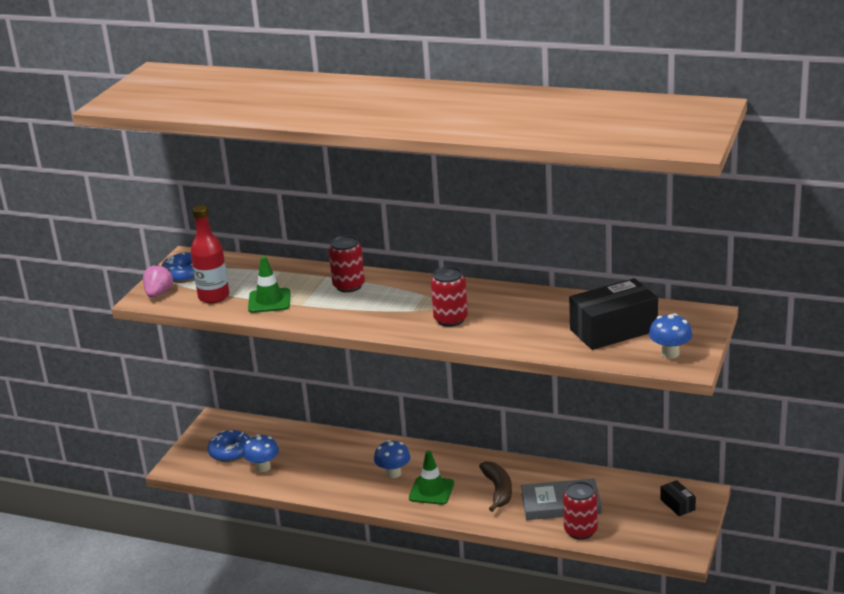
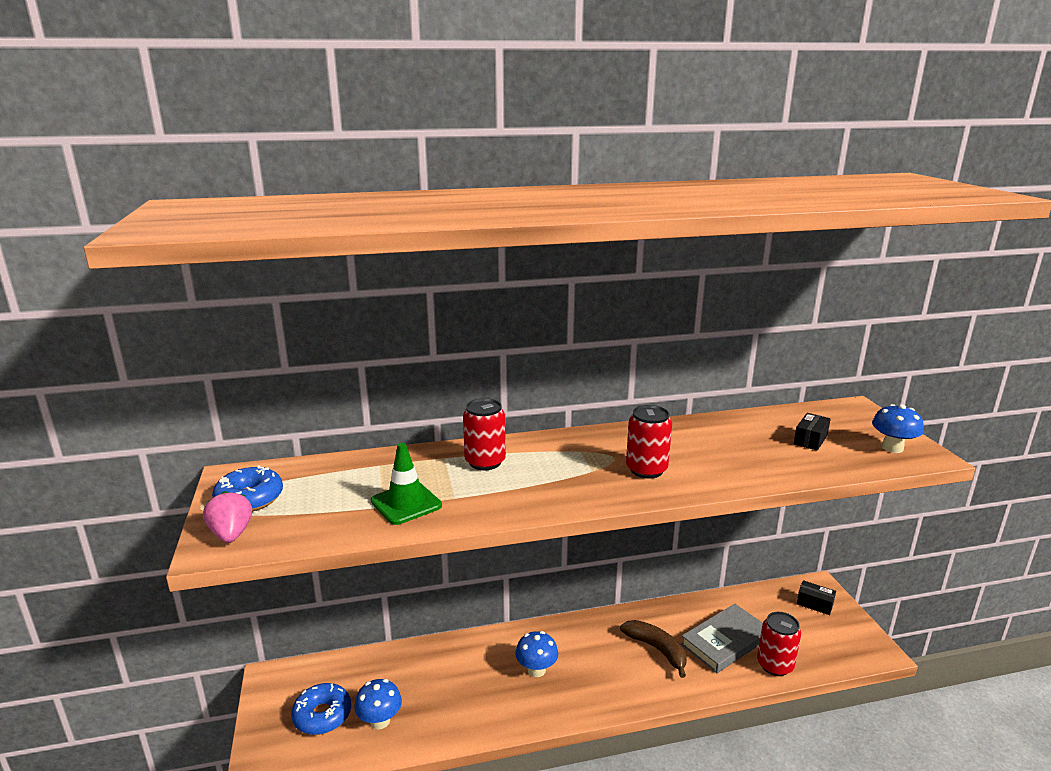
camera: 35 degrees left, 5 degrees down
(214, 297) = (321, 517): red bottle -> none
(431, 491) = (595, 676): green traffic cone -> none
(613, 330) = (810, 440): black box -> black box, size x0.47

